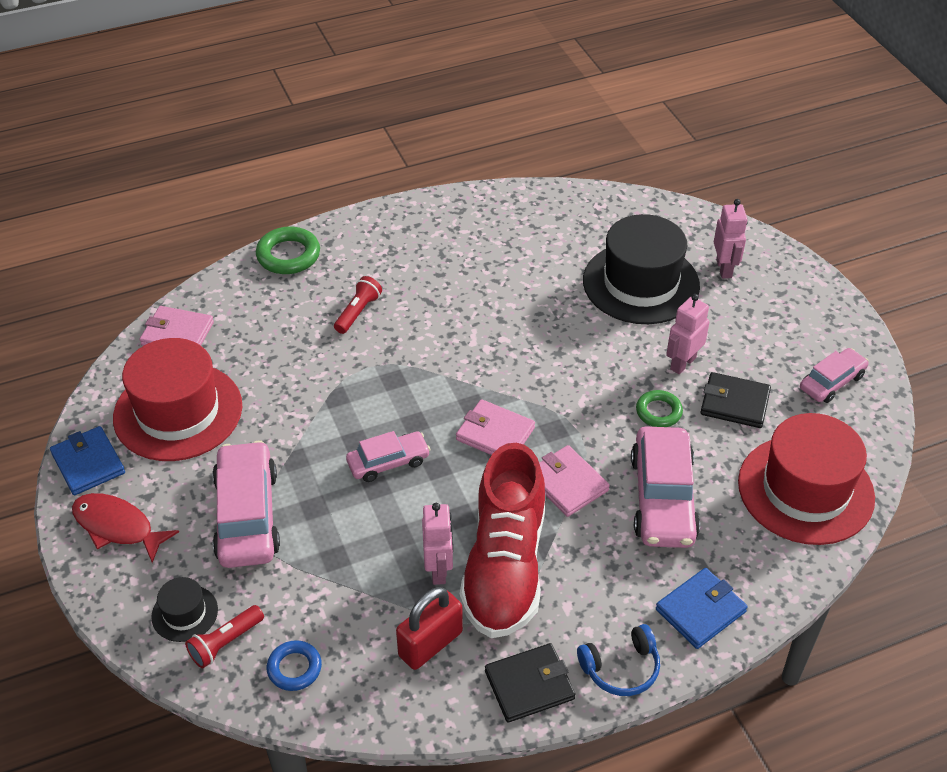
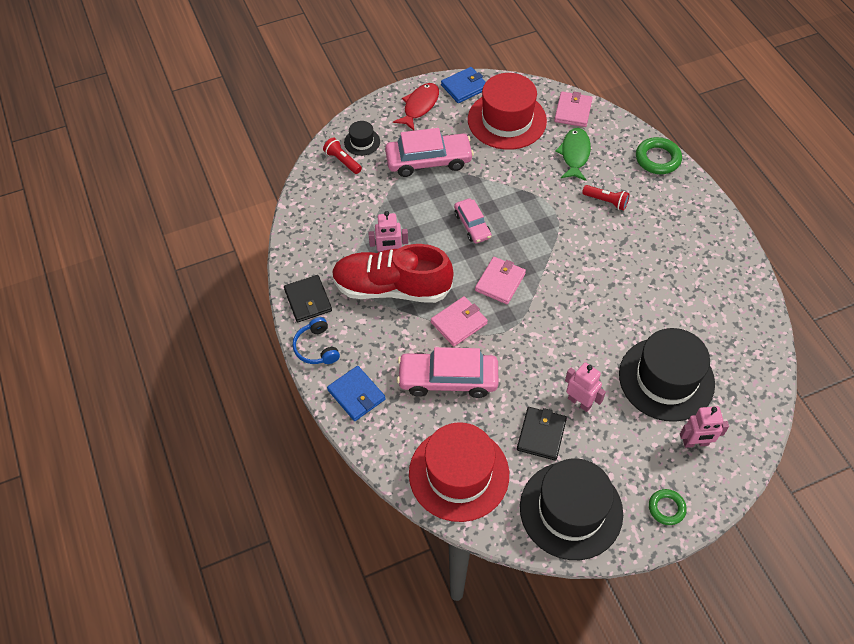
camera: 90 degrees right, 10 degrees up
(265, 338) = (574, 154): none -> green fish
(294, 668) = (325, 192): blue ring -> none
(430, 644) = (337, 252): red padlock -> none
(658, 412) = (528, 382): green ring -> green ring (666, 508)
(832, 382) = (571, 510): pink car -> black hat

